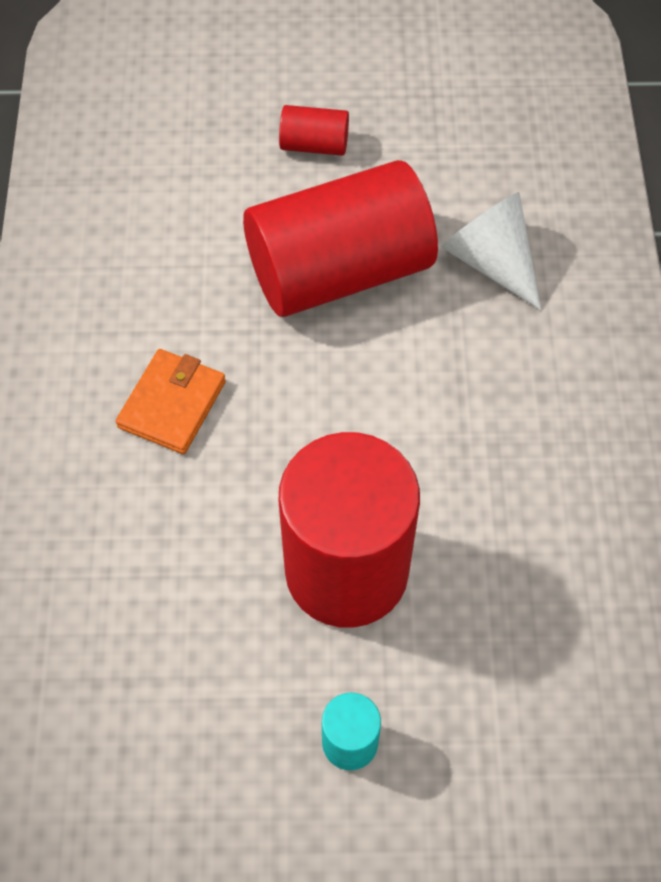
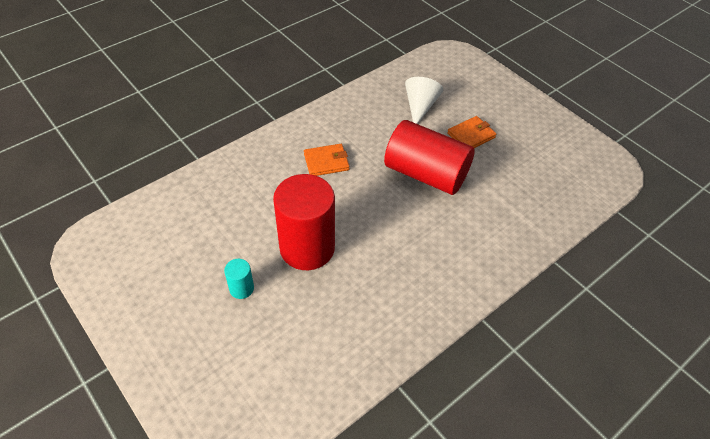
camera: 50 degrees right, 10 degrees down
(314, 145) = (471, 135): red cylinder -> orange wallet
(491, 261) = (479, 215): white cone -> white cone (420, 107)

